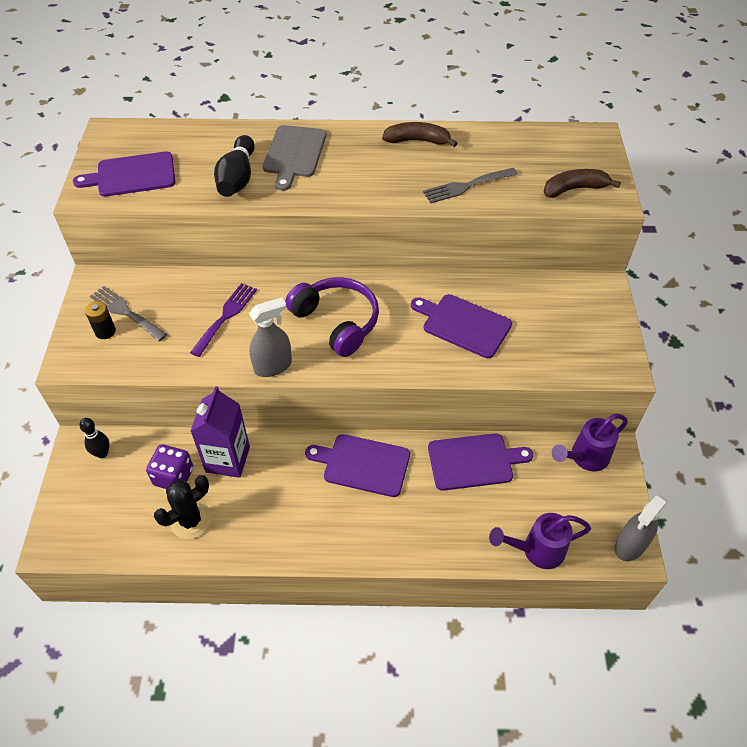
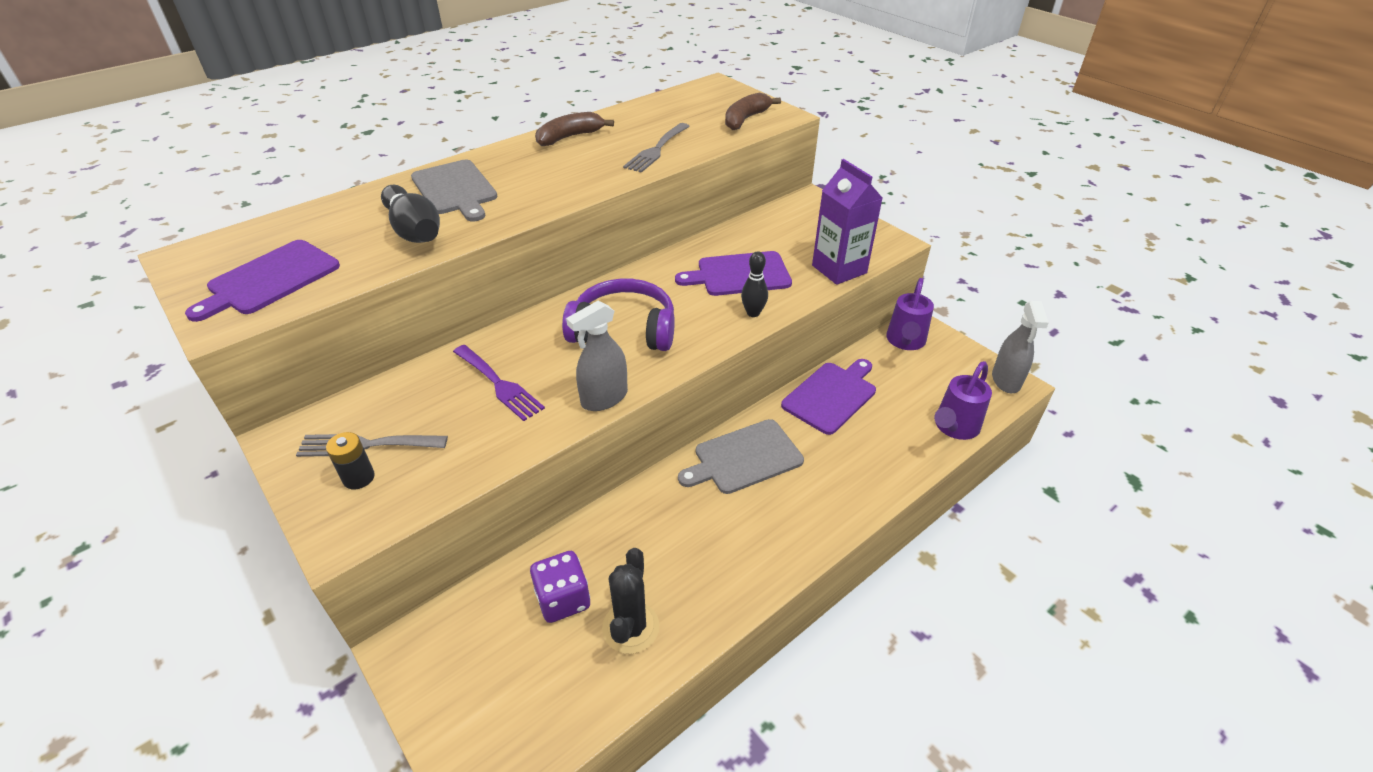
camera: 40 degrees left, 10 degrees down
(102, 453) = (446, 637): black bowling pin -> black bowling pin (753, 313)
(226, 316) = (499, 384): purple fork -> purple fork turned 150 degrees clockwise
(227, 459) = (606, 542): purple carton -> purple carton (839, 269)
(273, 366) = (604, 398): grey spray bottle -> grey spray bottle turned 150 degrees counterclockwise
(363, 464) = (744, 458): purple cutting board -> grey cutting board

